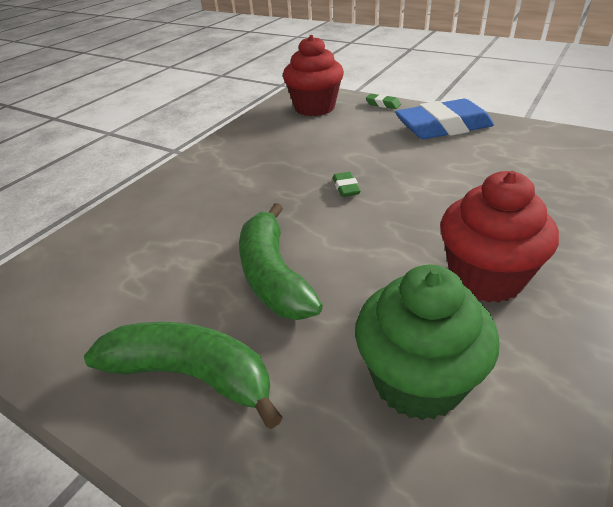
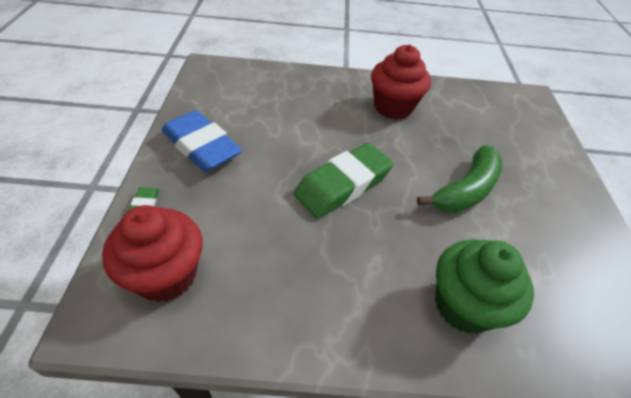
camera: 125 degrees left, 10 degrees up
(191, 375) = (553, 194): green banana -> none
(346, 188) = (343, 185): green eraser -> green eraser, size x2.49
(417, 381) = (475, 119): green cupcake -> green cupcake (464, 305)

